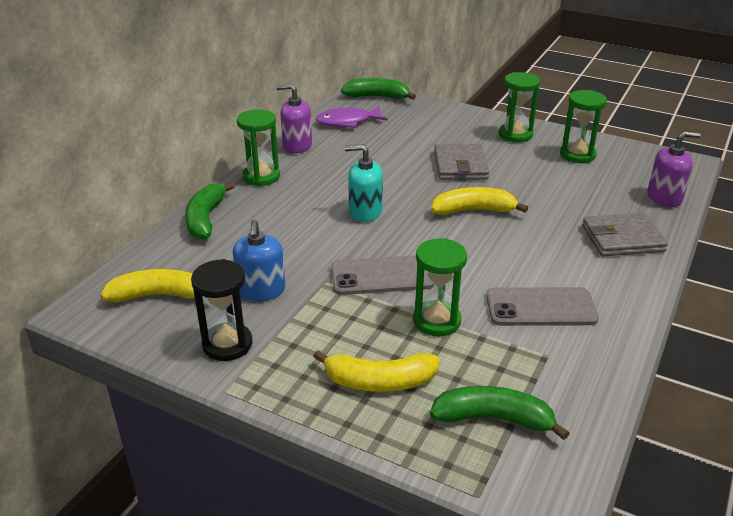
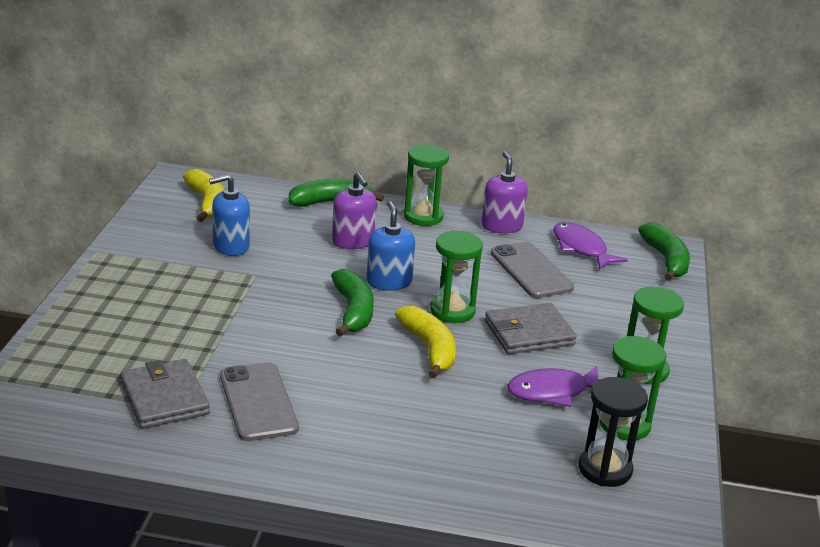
camera: 70 degrees right, 5 degrees down
(227, 344) = (153, 243): black hourglass -> black hourglass (605, 469)
(365, 211) = (389, 282): turquoise soap dispenser -> blue soap dispenser
(379, 382) = (122, 318): yellow banana -> none
(382, 276) = (277, 303): grey phone -> grey phone (531, 270)
(436, 321) = (215, 340): green hourglass -> green hourglass (452, 311)
(493, 418) = (85, 380): green banana -> green banana (353, 311)
(537, 172) = (552, 392): none -> purple fish
(622, 238) = (424, 462): grey wallet -> grey wallet (165, 398)
(664, 197) = (552, 503): purple soap dispenser -> purple soap dispenser (353, 241)

